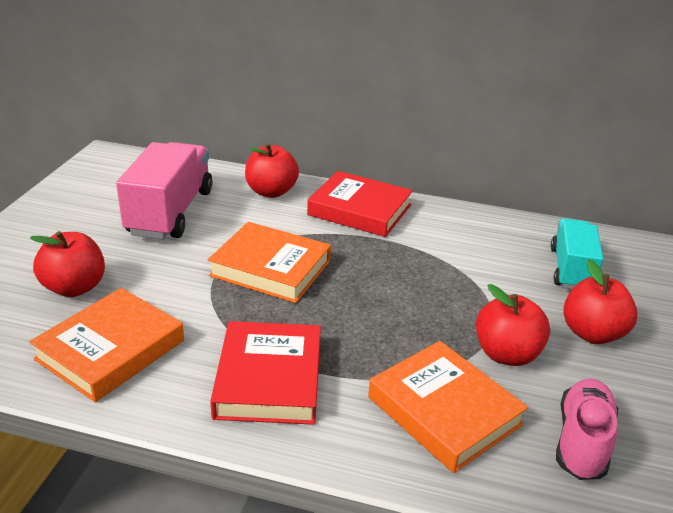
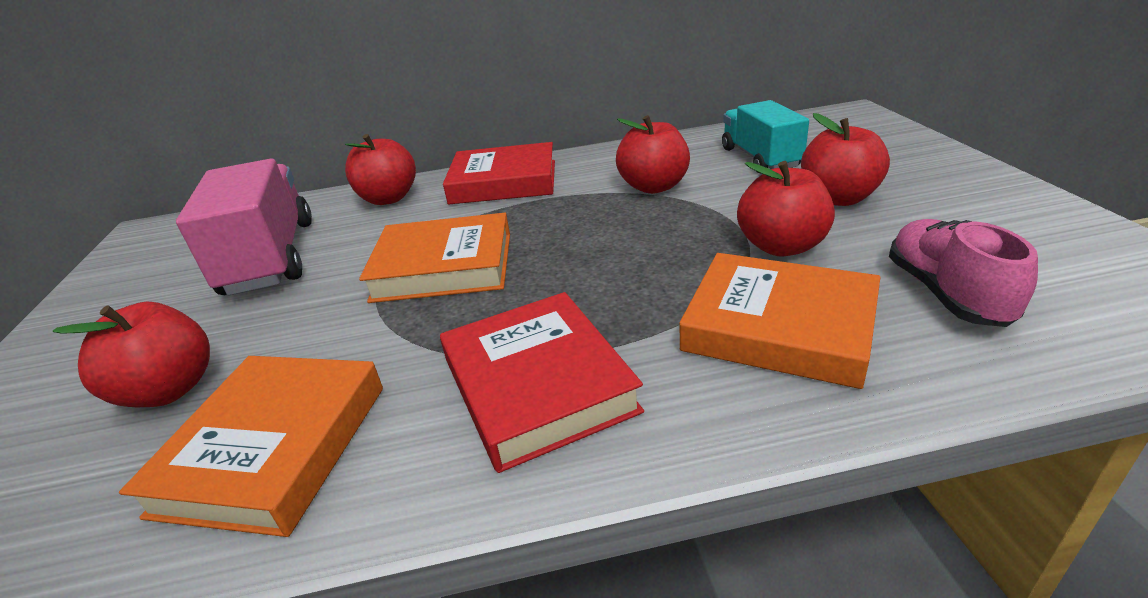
camera: 20 degrees left, 0 degrees up
(463, 262) = (653, 187): none -> red apple

